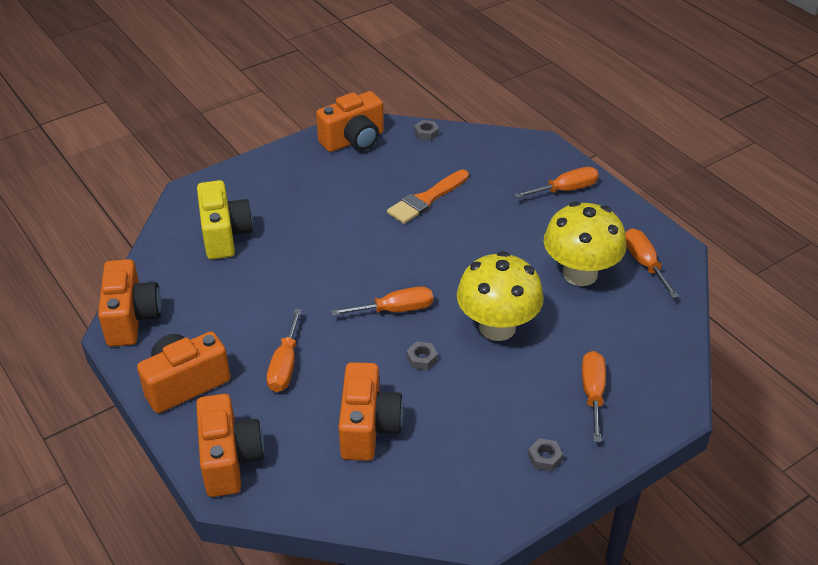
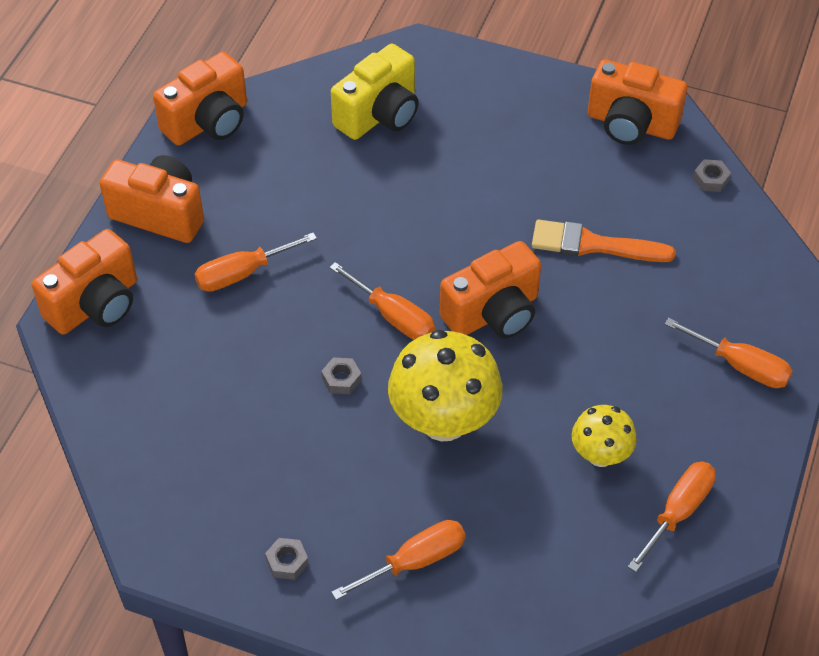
camera: 55 degrees right, 10 degrees up
(368, 427) = (214, 387): orange camera -> orange camera (493, 313)
(580, 273) = (600, 455): yellow mushroom -> yellow mushroom, size x0.56

